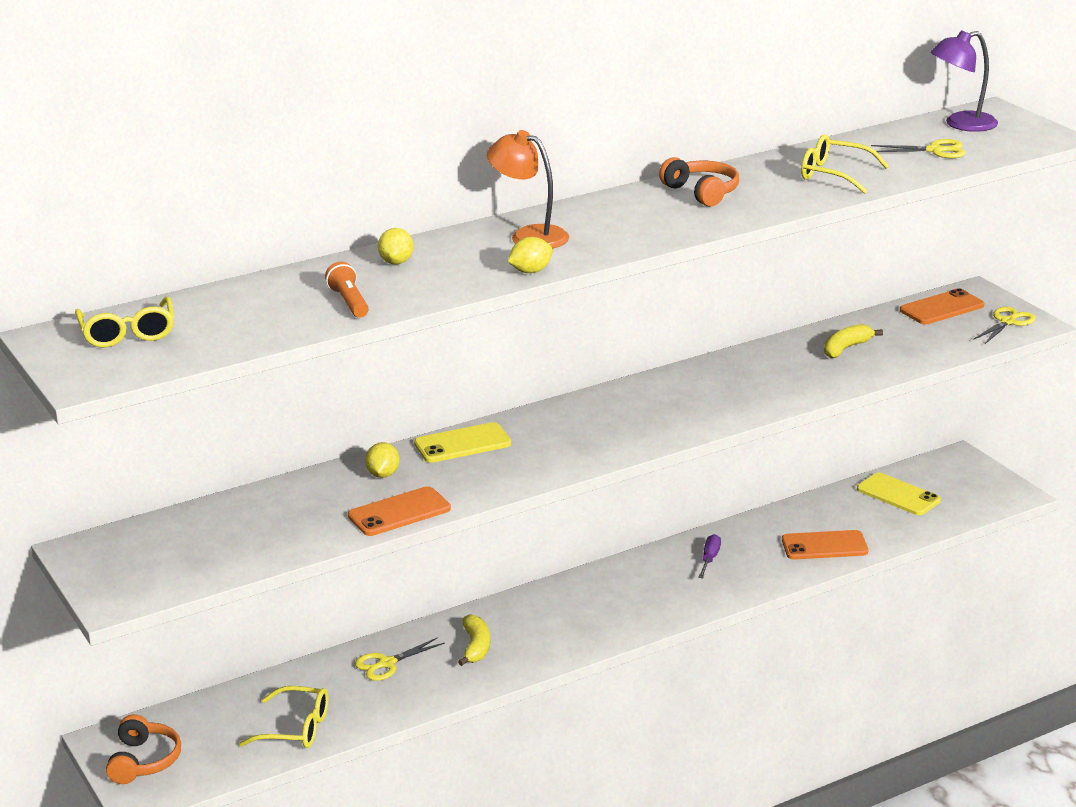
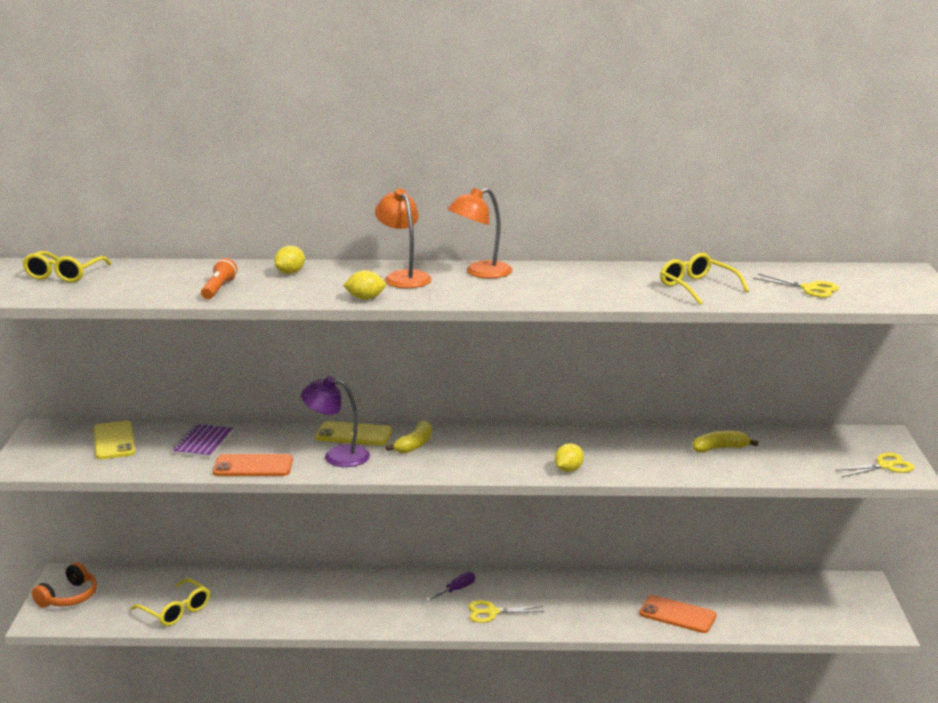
camera: 30 degrees right, 5 degrees down
(303, 505) = (203, 443): none -> purple notebook
(383, 474) = (277, 439): yellow lemon -> yellow lemon (568, 470)
(387, 663) = (278, 589): yellow scissors -> yellow scissors (492, 612)
(476, 647) = (347, 598): yellow banana -> yellow banana (415, 444)
(601, 211) = (480, 273): none -> orange lamp
(702, 192) = (574, 277): orange headphones -> none
(709, 559) = (577, 594): purple screwdriver -> purple screwdriver (456, 590)
(898, 495) = (780, 596): yellow phone -> yellow phone (114, 441)
(942, 308) = (839, 440): orange phone -> none
(961, 124) = (863, 275): purple lamp -> purple lamp (337, 456)

